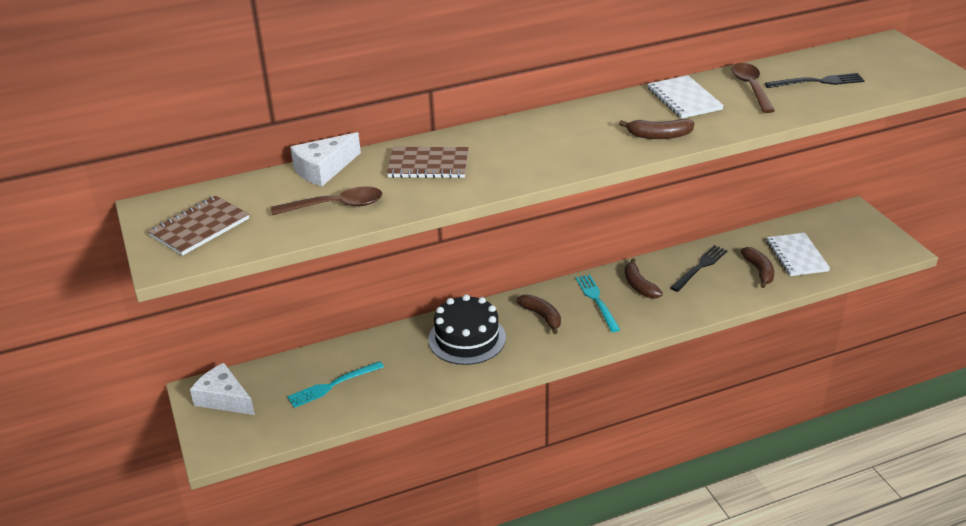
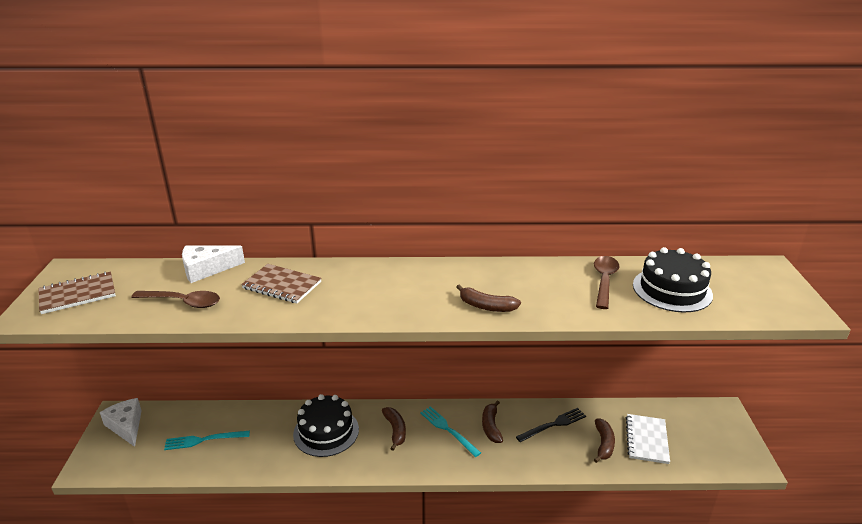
camera: 20 degrees right, 5 degrees down
(597, 301) = (448, 430): turquoise fork -> turquoise fork turned 45 degrees counterclockwise
(684, 99) = (536, 278): white notebook -> none
(818, 82) = (672, 290): black fork -> black cake

